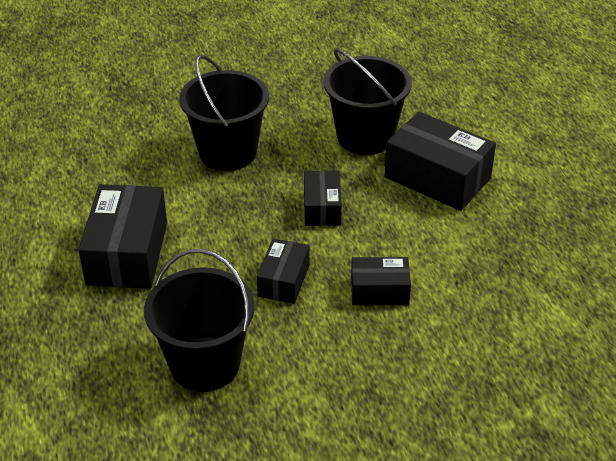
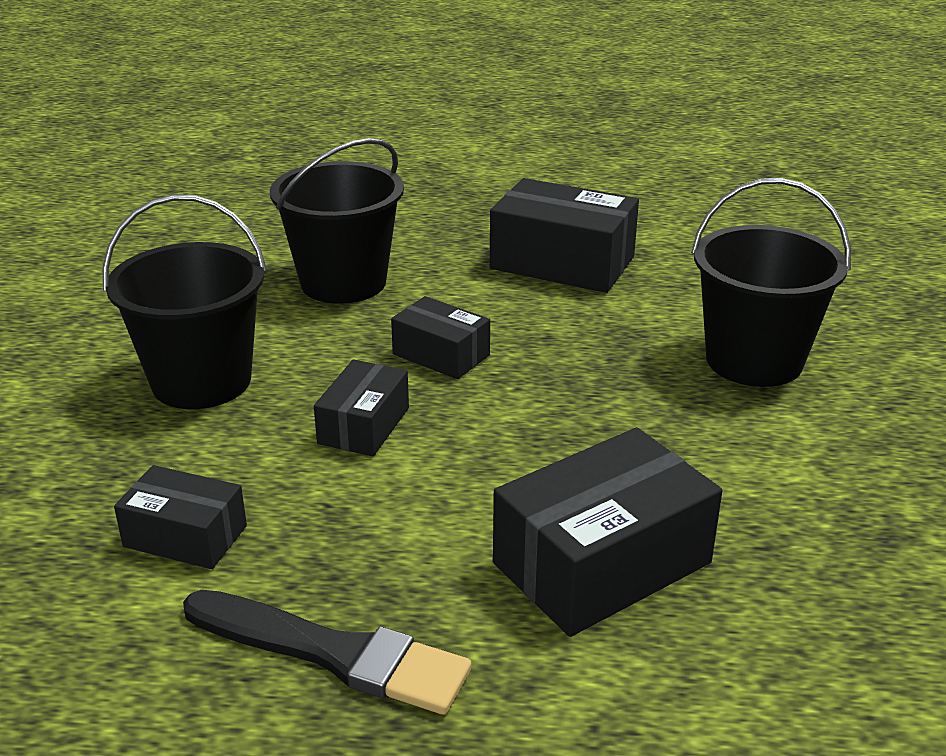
camera: 110 degrees right, 10 degrees down
(322, 208) = (578, 416): black box -> black box (185, 536)
(365, 137) = (761, 507): black bucket -> black bucket (201, 381)
(551, 244) = (333, 653): none -> black brush

